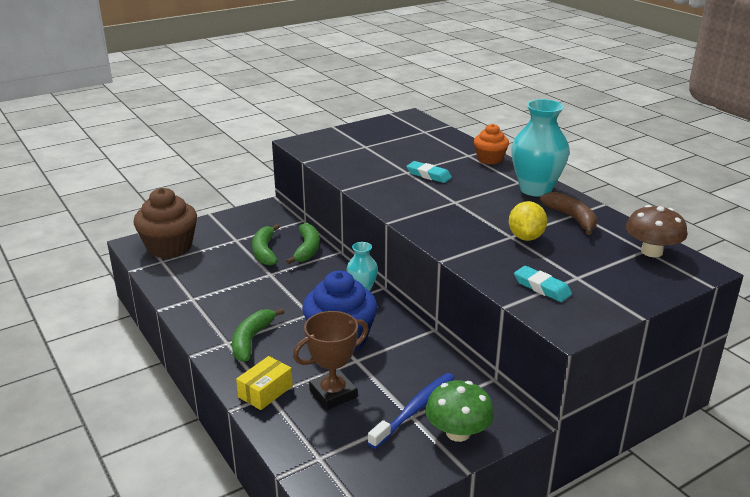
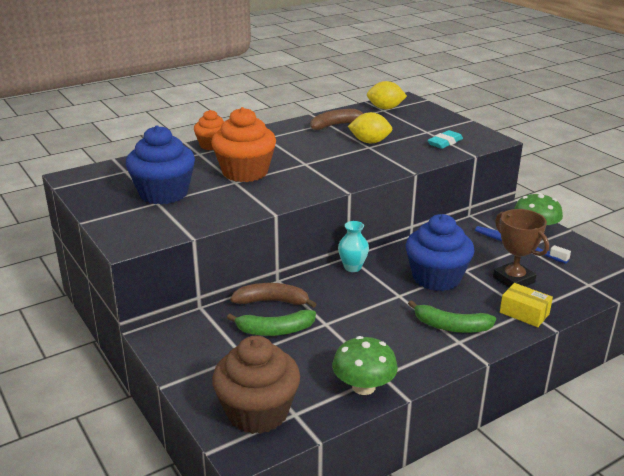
camera: 90 degrees left, 0 degrees up
(180, 289) = (363, 387): none -> green mushroom
(307, 249) = (272, 301): green banana -> brown banana
(381, 147) = (163, 193): none -> blue cupcake
(428, 175) = (245, 172): turquoise eraser -> orange cupcake
(535, 189) = (282, 132): turquoise vase -> none
(651, 251) = (385, 108): brown mushroom -> yellow lemon

